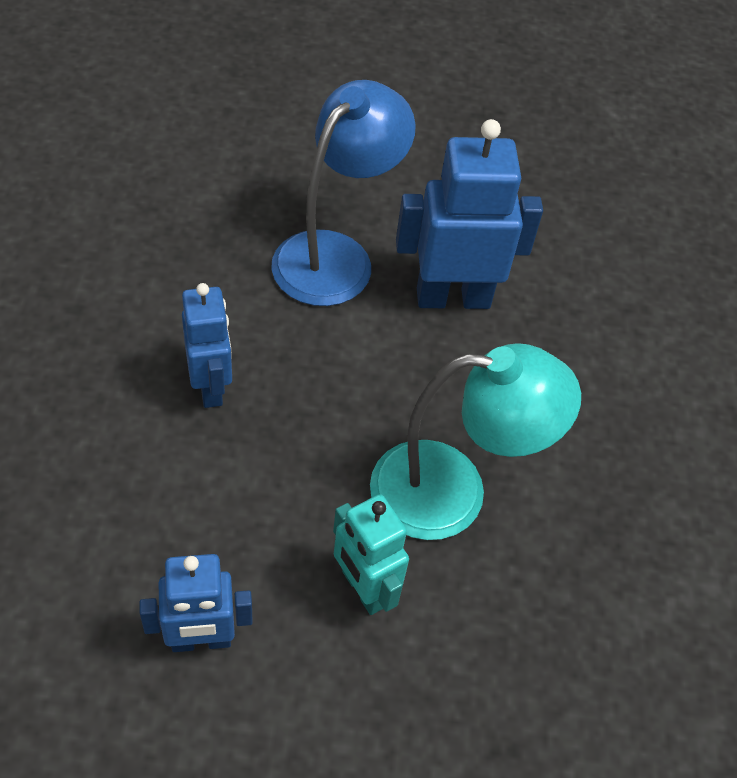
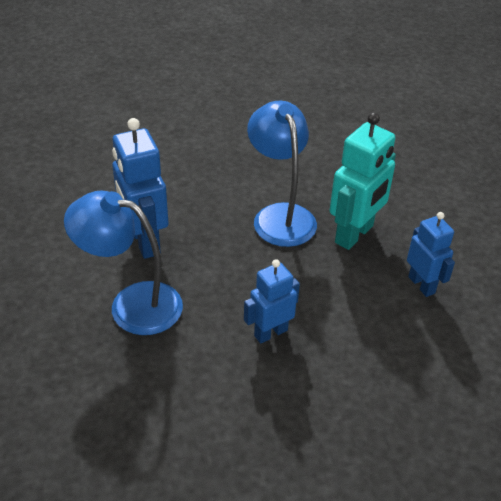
camera: 105 degrees left, 10 degrees down
(363, 589) = (354, 235): turquoise robot -> turquoise robot, size x1.58
(453, 492) = (280, 215): turquoise lamp -> blue lamp

